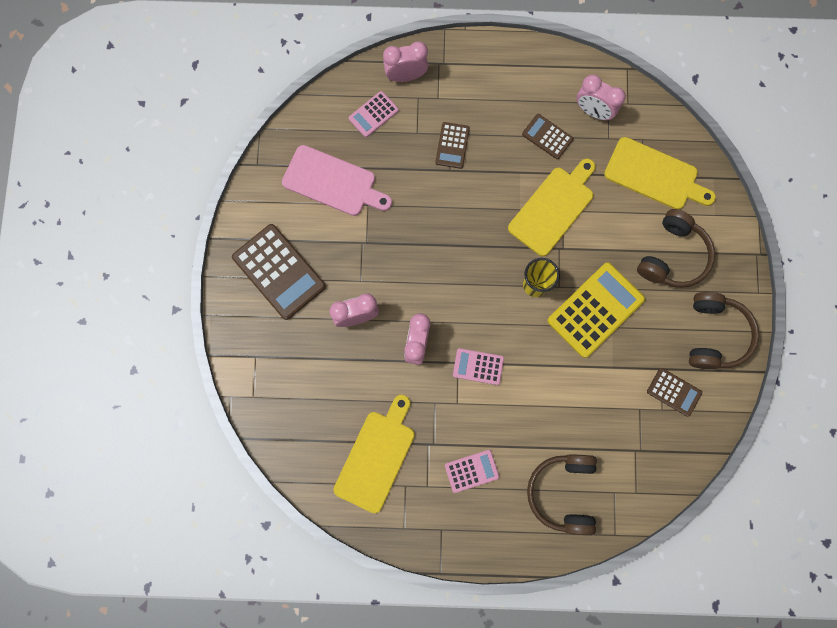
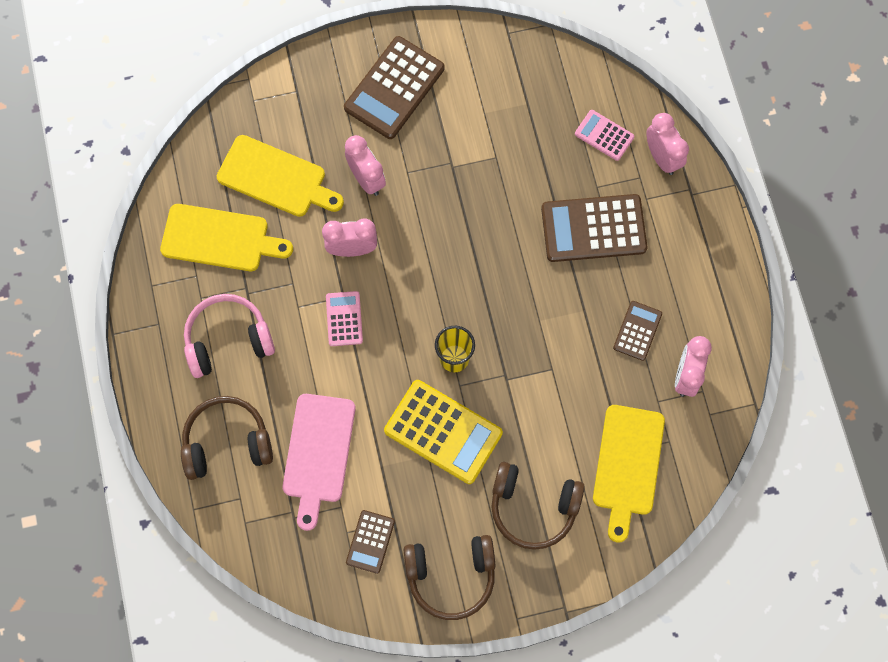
camera: 75 degrees right, 5 degrees down
(333, 182) = (511, 115): pink cutting board -> pink cutting board (318, 453)
(452, 145) = (593, 228): brown calculator -> brown calculator, size x1.87
(471, 471) = (228, 340): pink calculator -> pink headphones
(553, 208) = (551, 357): yellow cutting board -> yellow cutting board (276, 178)

